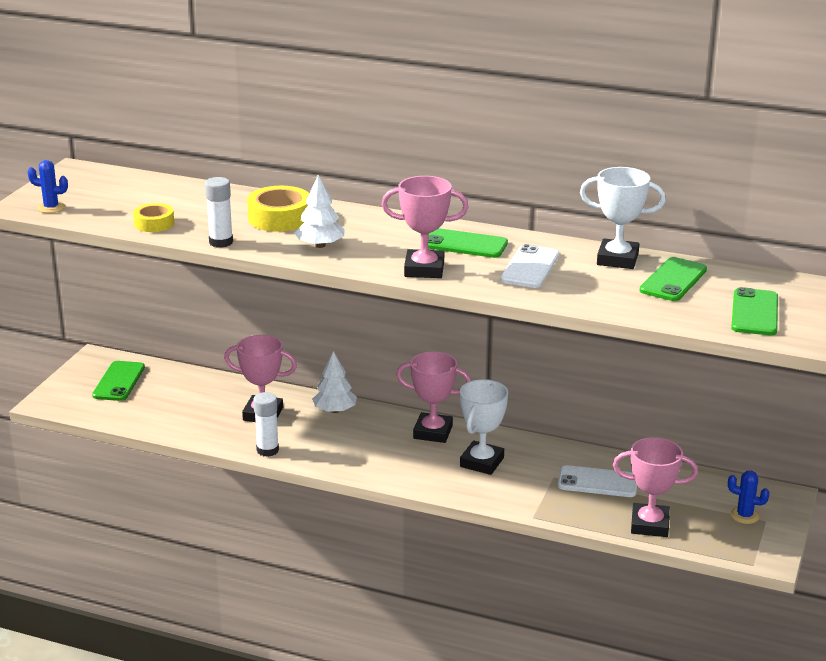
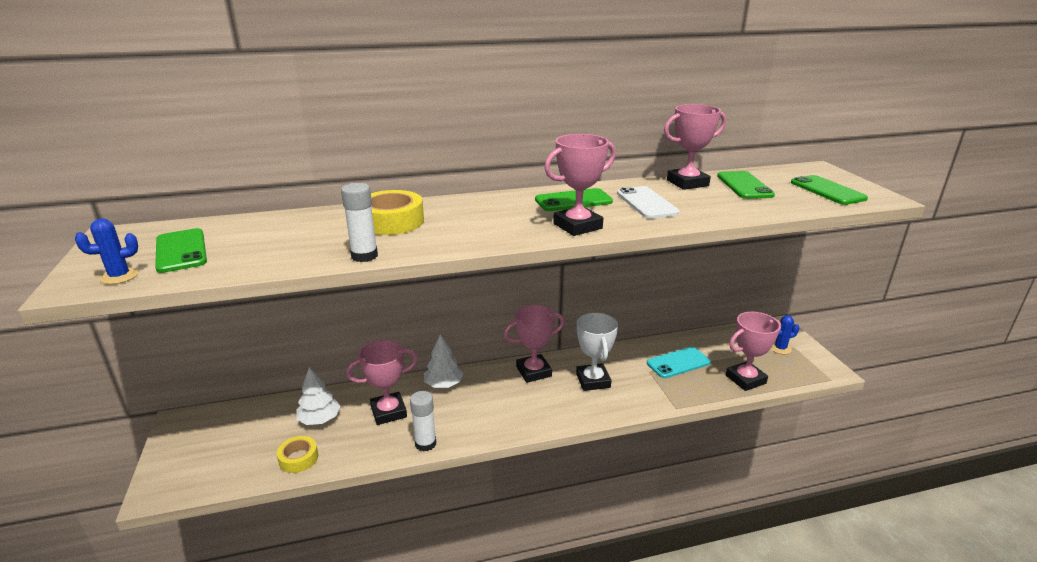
camera: 35 degrees left, 0 degrees up
(119, 381) = (223, 436): green phone -> green phone (181, 251)
(154, 223) = (268, 259): yellow tape -> yellow tape (298, 458)
(320, 245) = (462, 232): white tree -> white tree (320, 419)
(597, 482) = (678, 363): white phone -> turquoise phone
(617, 259) = (687, 183): white trophy -> pink trophy

